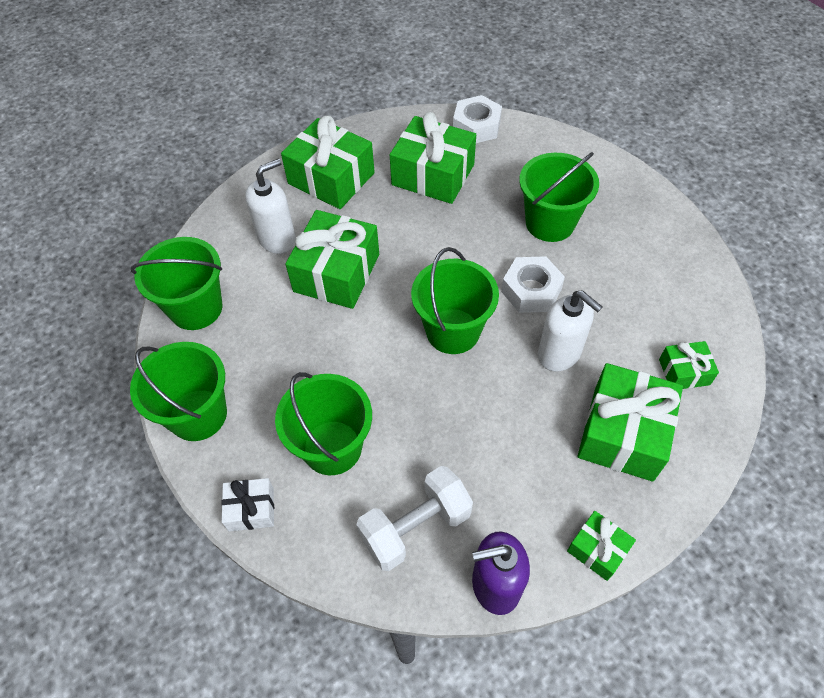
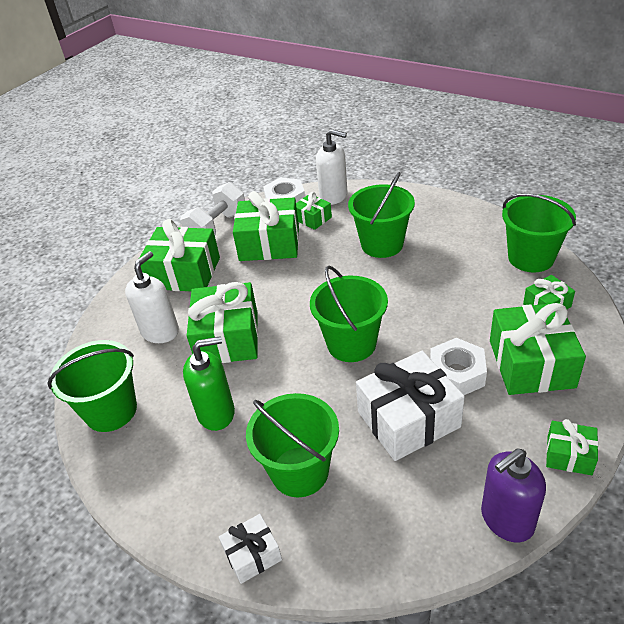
camera: 20 degrees left, 15 degrees down
(198, 415) = (157, 496): green bucket -> green bucket (531, 258)
(287, 352) = (216, 413): none -> green soap dispenser
(415, 527) = (411, 503): white dumbbell -> white dumbbell (217, 227)
(462, 439) = (408, 419): none -> white gift
(494, 160) = (313, 219): none -> green gift
(531, 290) = (396, 293): white nut -> white nut (456, 374)
(559, 353) = (446, 328): white soap dispenser -> white soap dispenser (334, 196)

